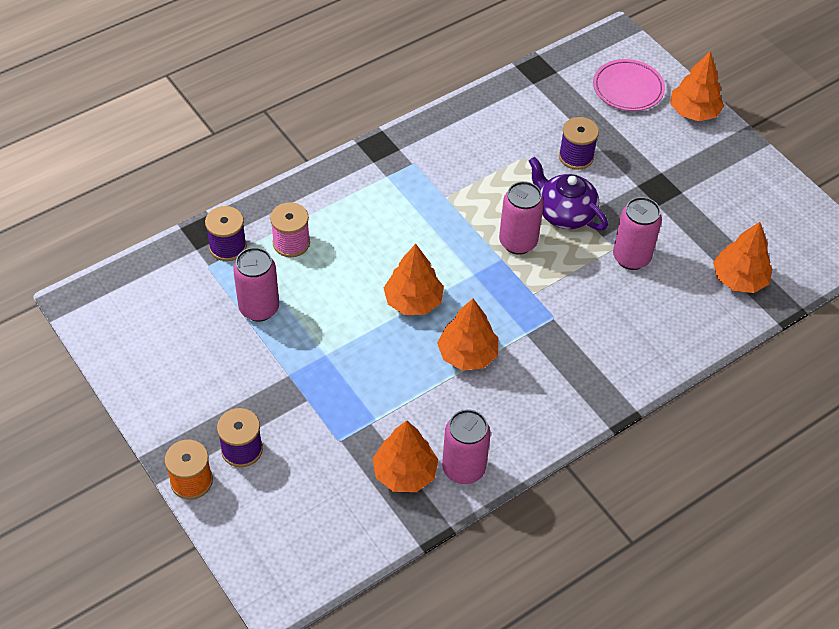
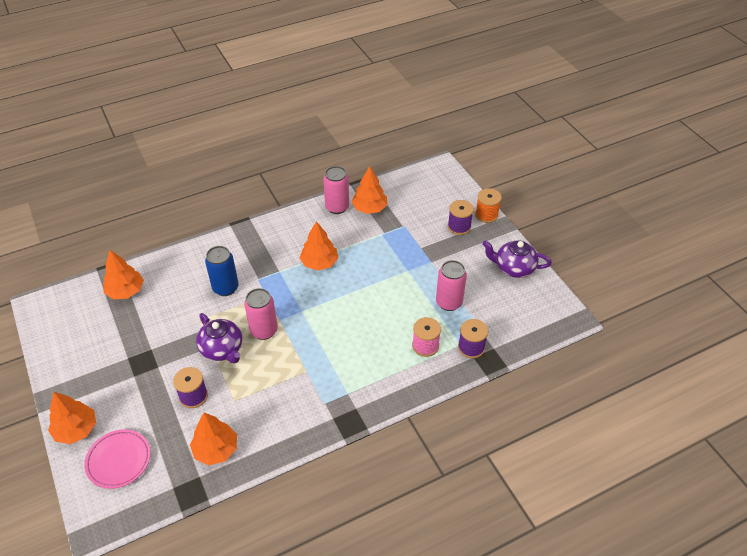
camera: 170 degrees left, 5 degrees down
(153, 377) = (514, 268): none -> purple teapot
(413, 301) = (346, 297): orange tree -> orange tree (216, 449)
(596, 298) = (225, 288): none -> blue can
(631, 257) = (190, 312): pink can -> none

